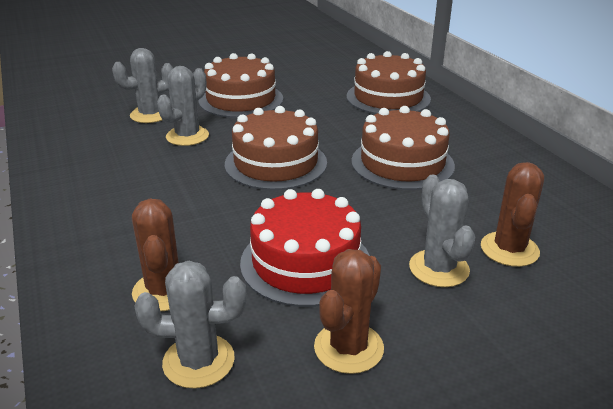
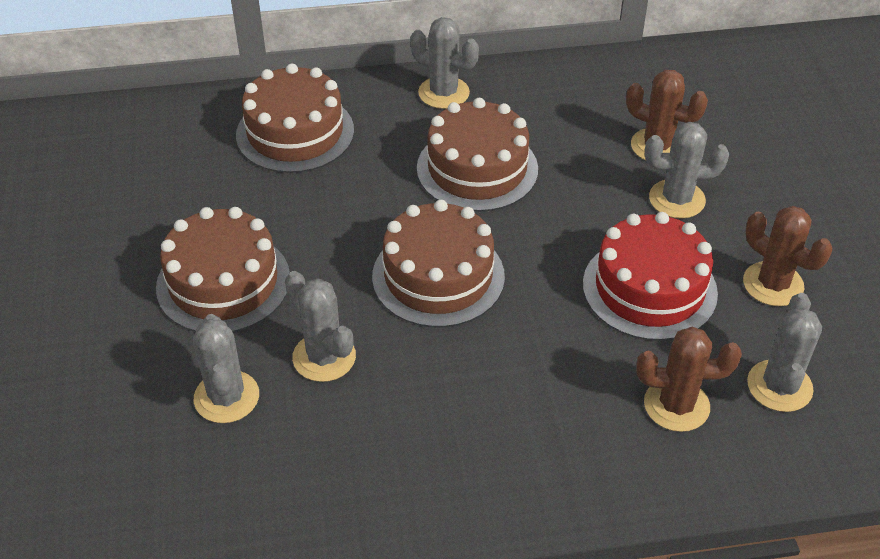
camera: 75 degrees left, 15 degrees up
(480, 139) = (444, 93): none -> grey cactus

